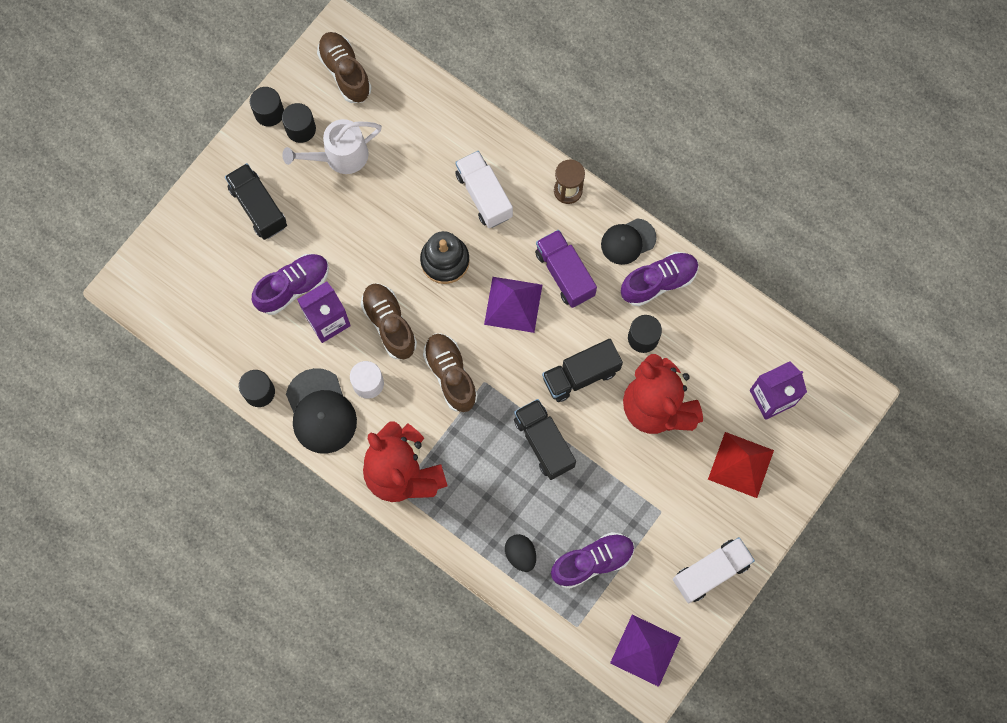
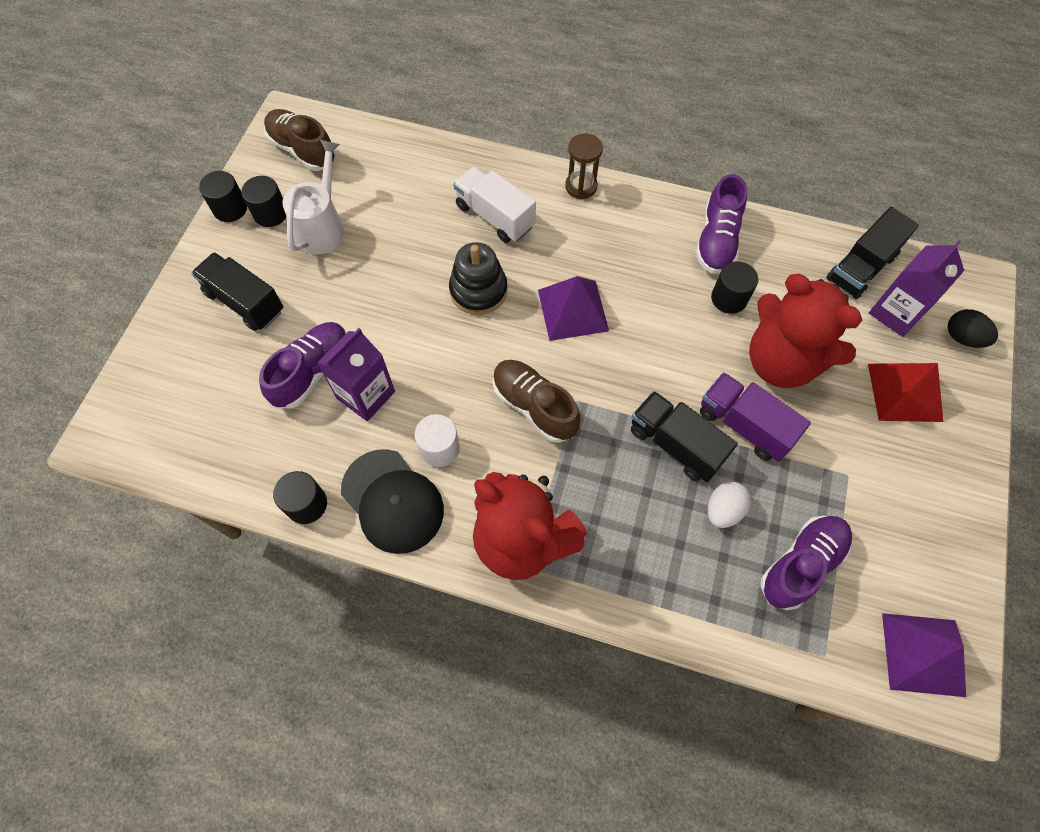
camera: 20 degrees left, 10 degrees down
(339, 157) = (322, 227): white watering can -> white watering can turned 150 degrees clockwise
(389, 324) = (441, 375): brown shoe -> none
(520, 554) = (711, 588): black egg -> black egg (962, 337)
(555, 504) = (723, 510): none -> white egg
(564, 274) = (614, 263): purple truck -> purple truck (744, 425)
(580, 375) = (681, 357): black truck -> black truck (861, 268)
(628, 241) = (665, 213): black cap -> none
(658, 282) = (716, 241): purple shoe -> purple shoe turned 150 degrees clockwise
(711, 572) = (943, 525): white truck -> none

